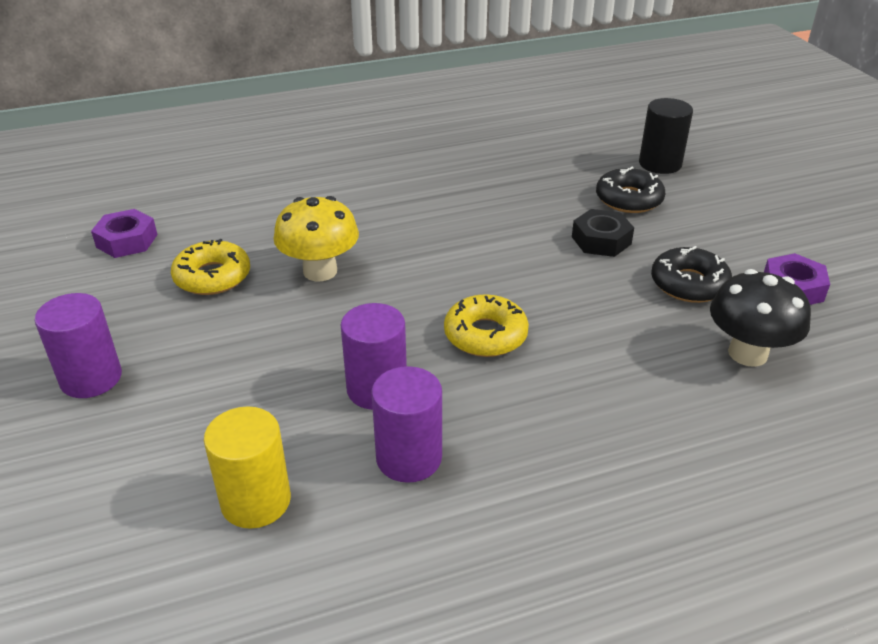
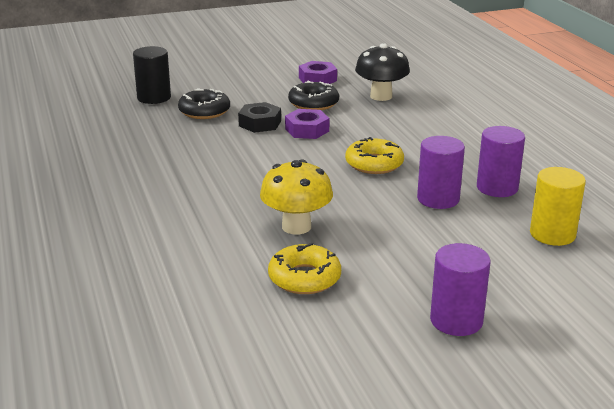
camera: 90 degrees left, 10 degrees down
(127, 241) = (236, 339): purple nut -> purple nut (307, 130)

